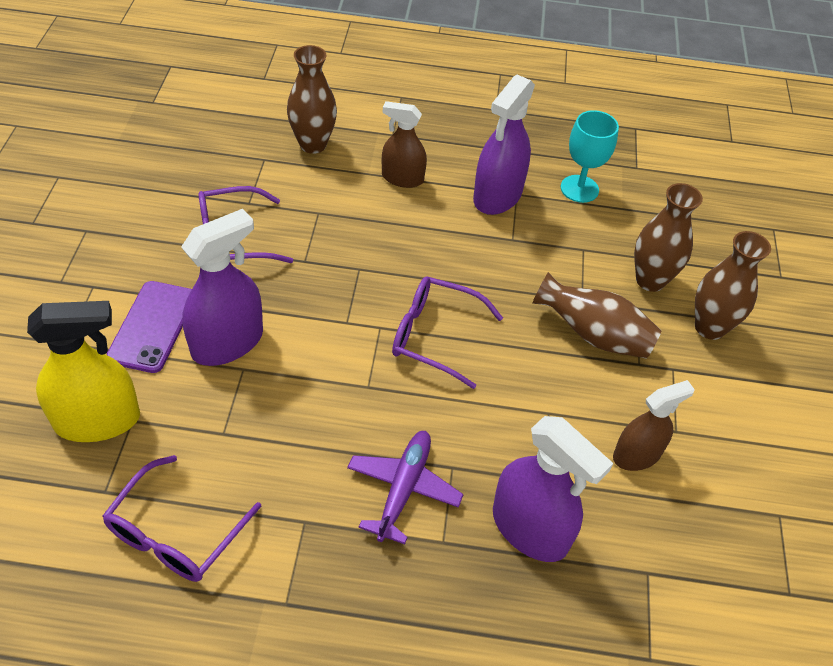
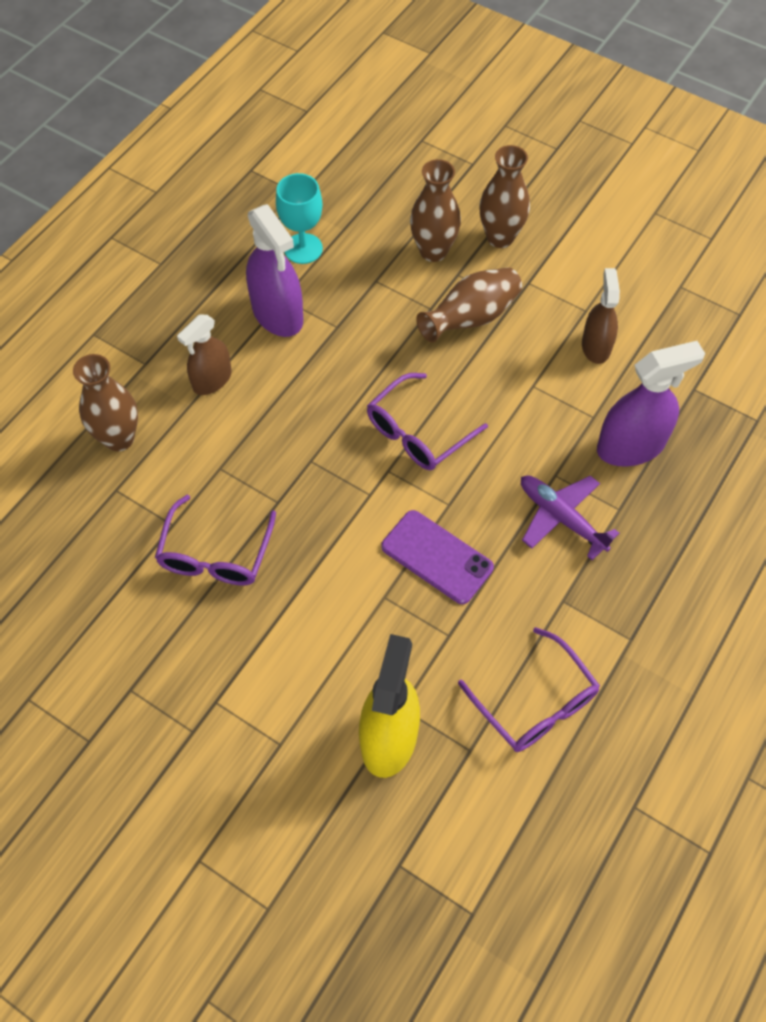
camera: 60 degrees left, 10 degrees up
(153, 326) = (296, 660): purple phone -> purple phone (437, 557)
(227, 343) = (347, 600): purple spray bottle -> none

